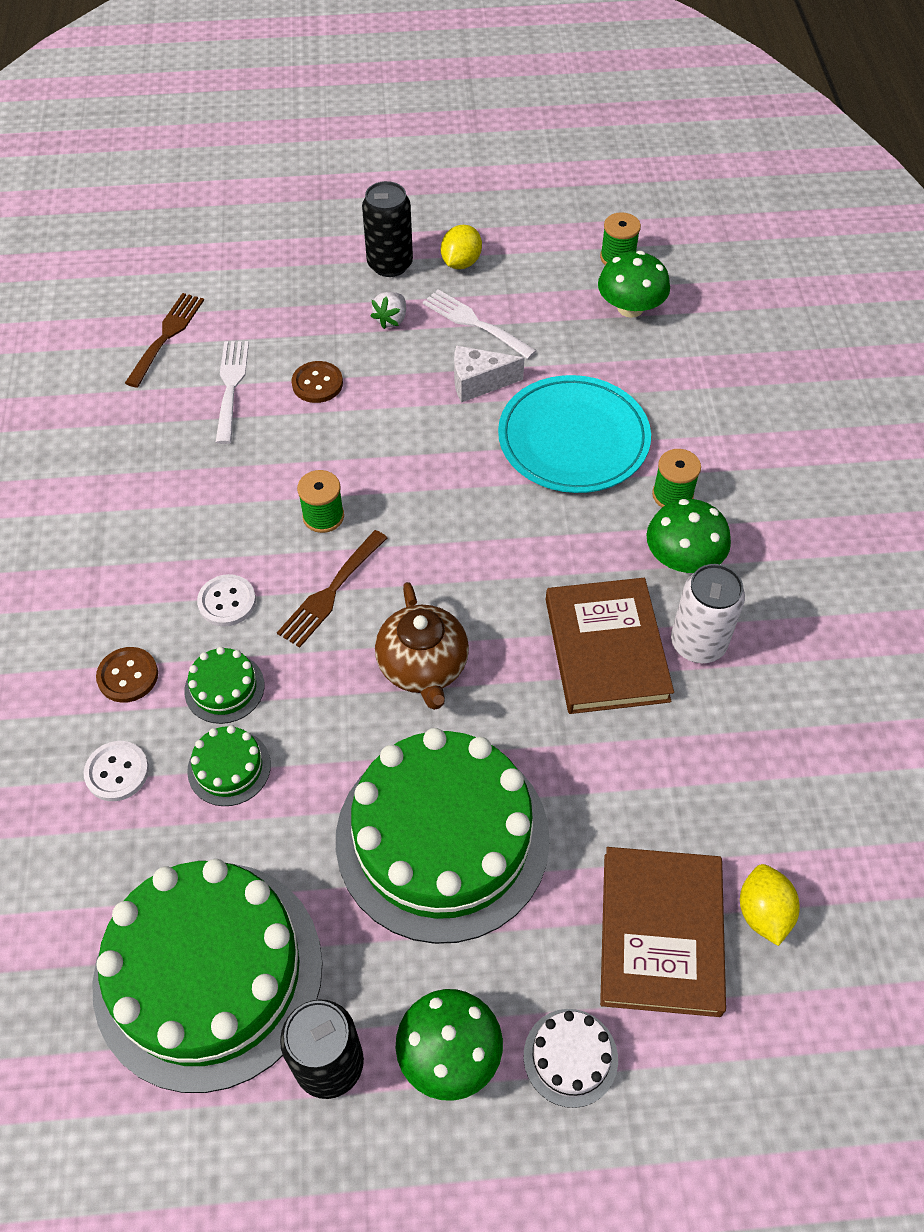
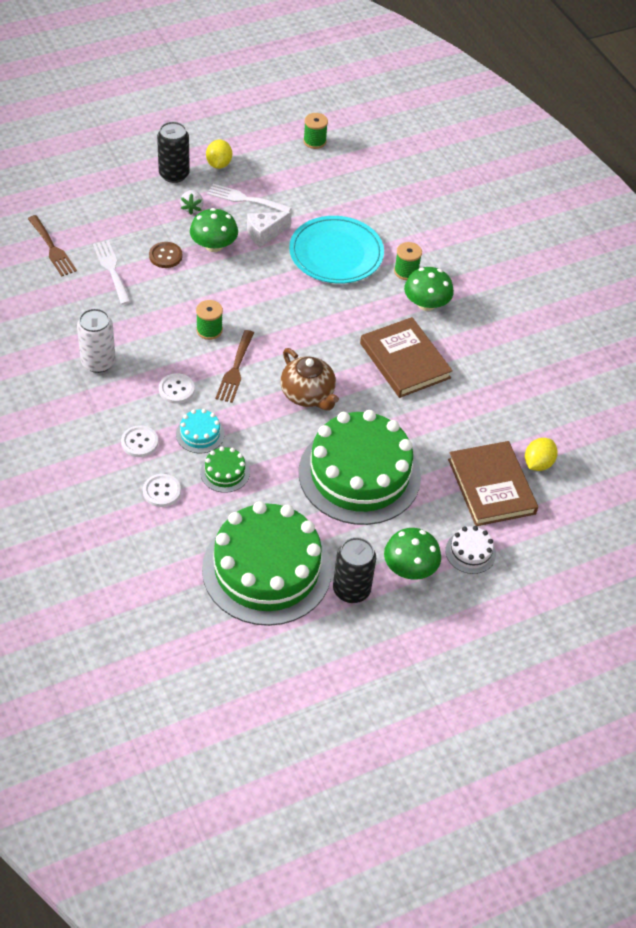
camera: 25 degrees left, 5 degrees down
(128, 676) = (139, 442): brown button -> white button
(166, 336) = (52, 248): brown fork -> brown fork turned 150 degrees clockwise
(224, 688) = (200, 434): green cake -> turquoise cake
(630, 308) = (335, 170): green mushroom -> green mushroom (214, 245)
(698, 643) = (453, 345): white can -> white can (98, 362)
(763, 912) = (538, 463): yellow lemon -> yellow lemon turned 60 degrees clockwise

